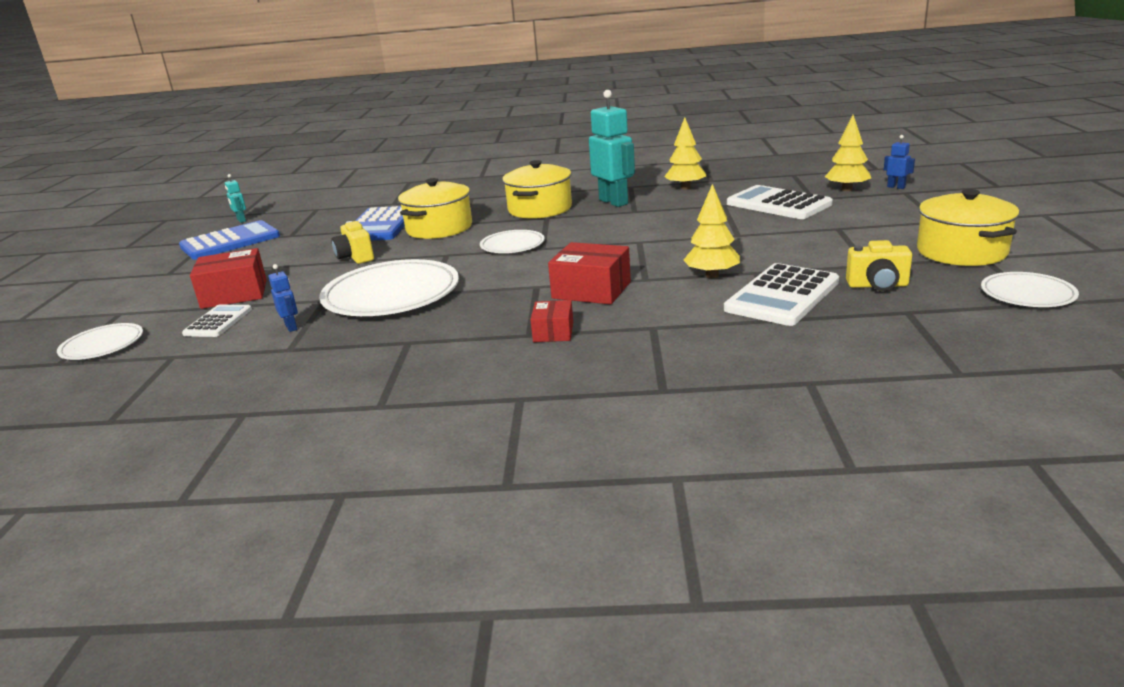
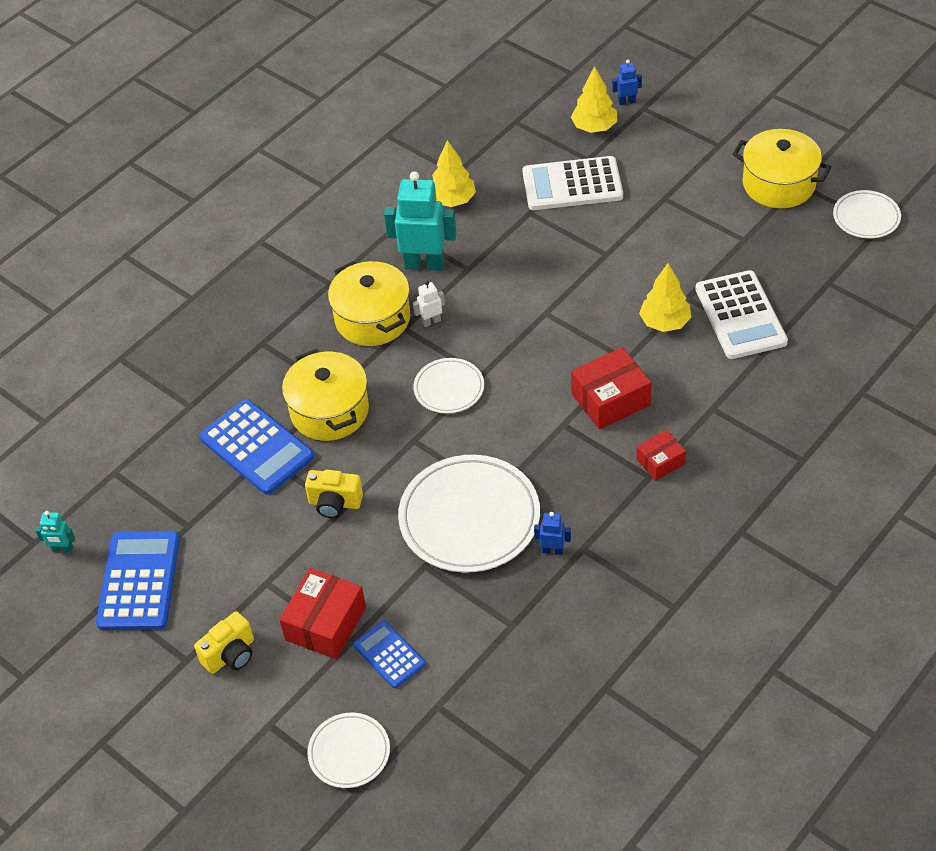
camera: 50 degrees left, 25 degrees up
(218, 322) = (389, 655): white calculator -> blue calculator
(291, 327) = (464, 608): blue robot -> blue robot (553, 550)
(553, 332) = (660, 461): red box -> red box turned 75 degrees counterclockwise
(566, 220) = (431, 321): none -> white robot
(877, 285) = (779, 263): yellow camera -> yellow camera (230, 655)

